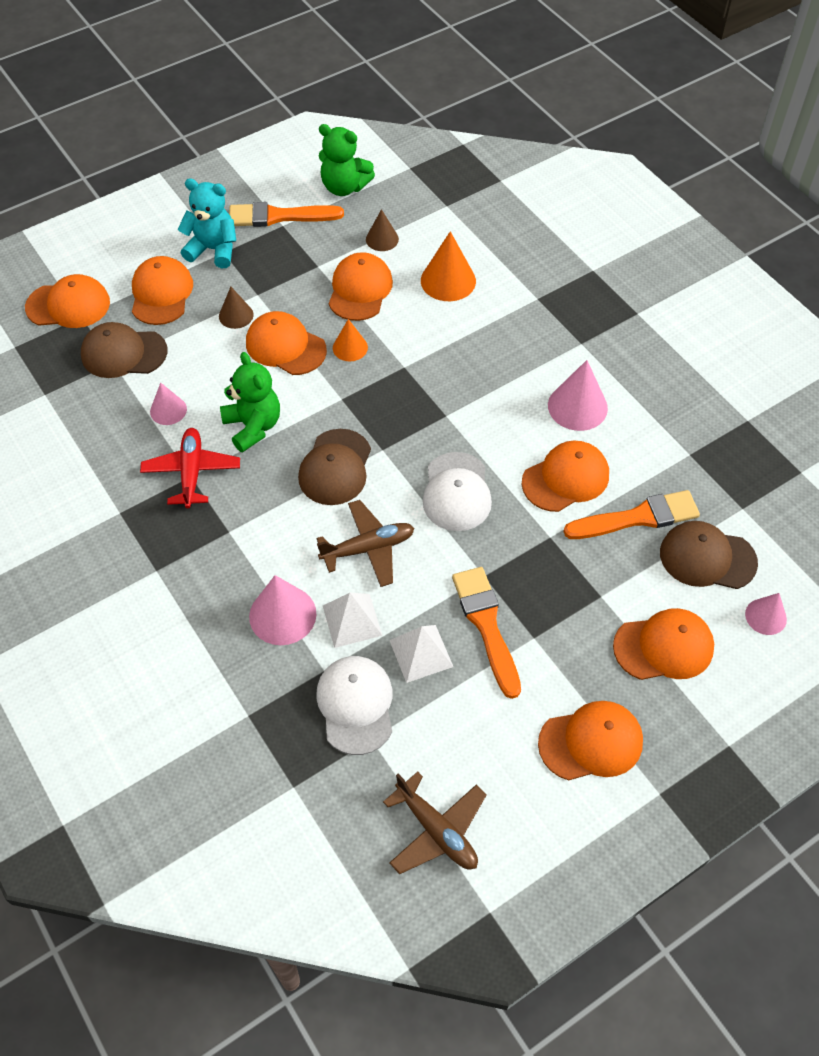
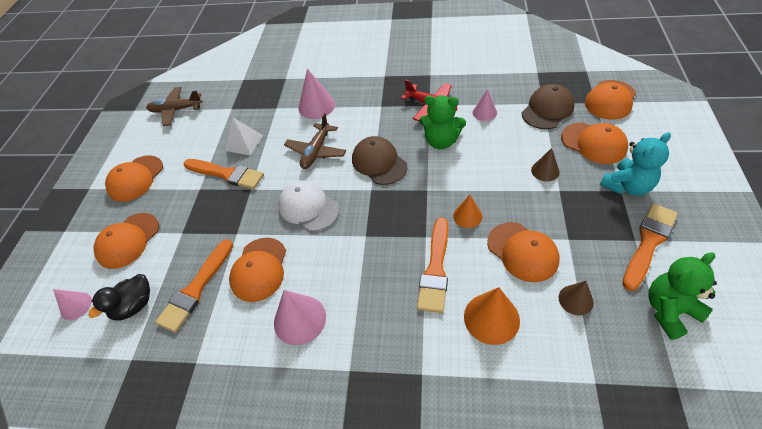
camera: 135 degrees right, 5 degrees down
(285, 346) = (495, 183): orange cap -> none
(352, 620) = (287, 127): white pyramid -> none
(355, 705) = (249, 110): white cap -> none
(434, 340) = (435, 269): none -> orange brush
(707, 558) = (134, 306): brown cap -> black duck

